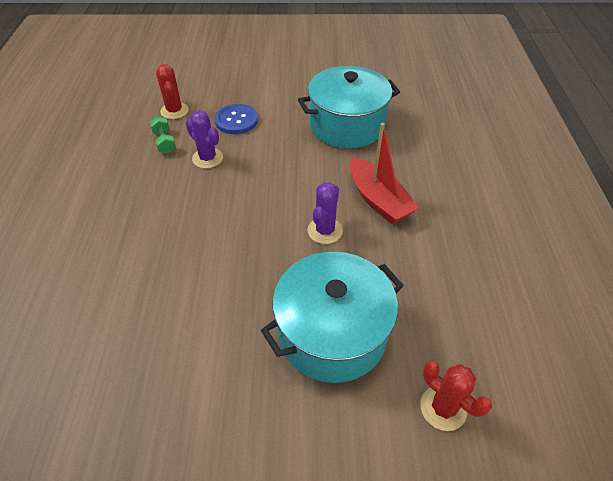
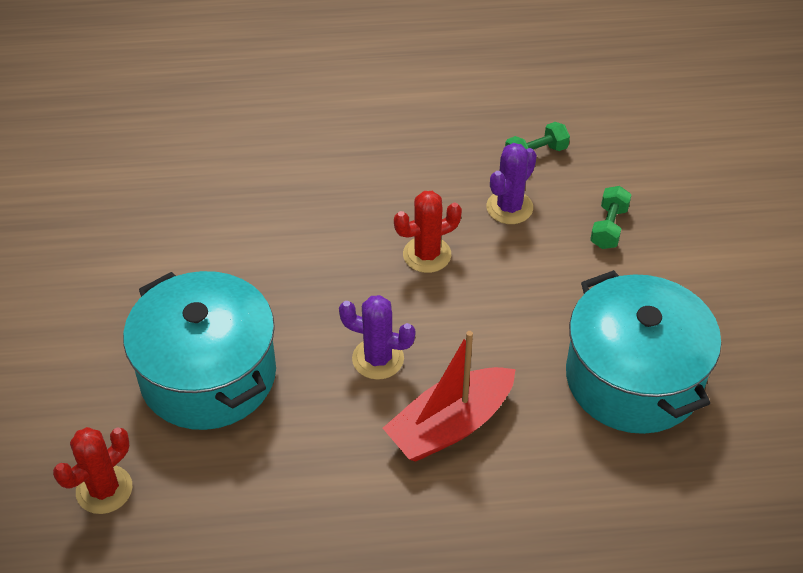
camera: 85 degrees right, 0 degrees up
(174, 111) = (613, 150): red cactus -> red cactus (427, 255)
(236, 120) = (608, 227): blue button -> green dumbbell

